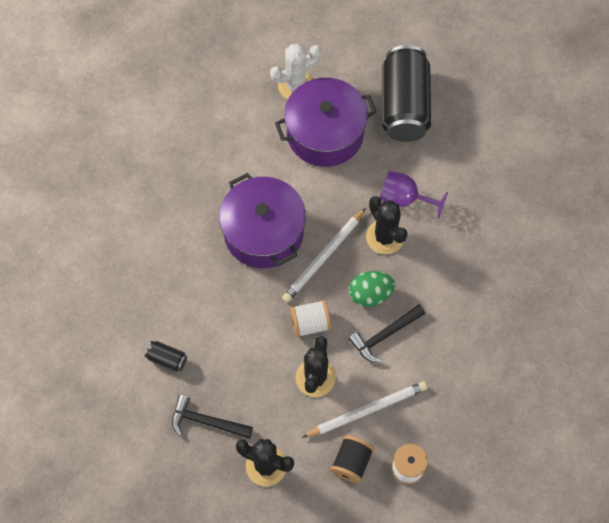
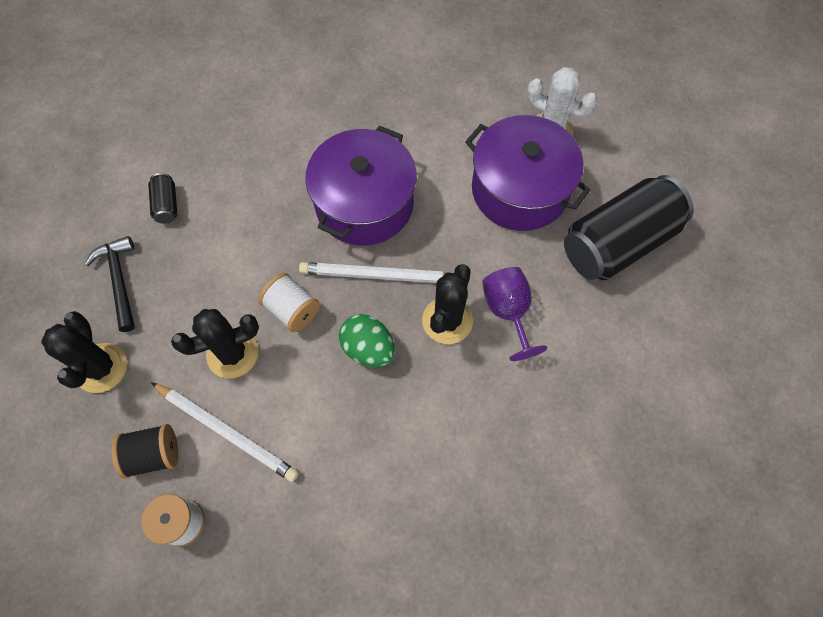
camera: 55 degrees right, 0 degrees up
(385, 335) = (329, 394): black hammer -> none

